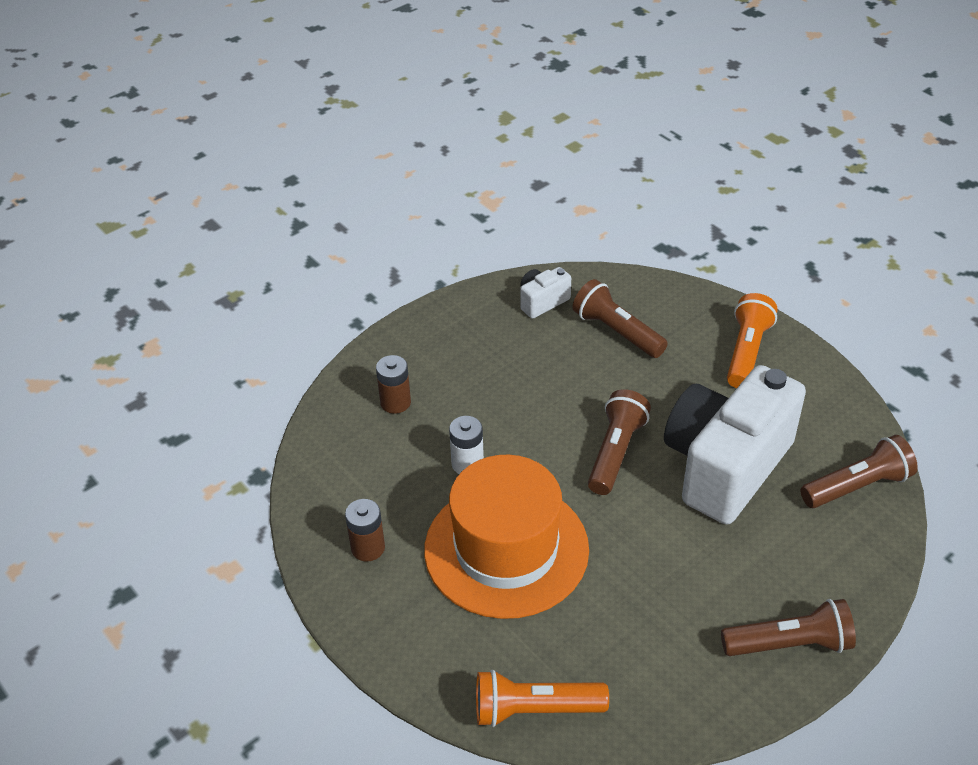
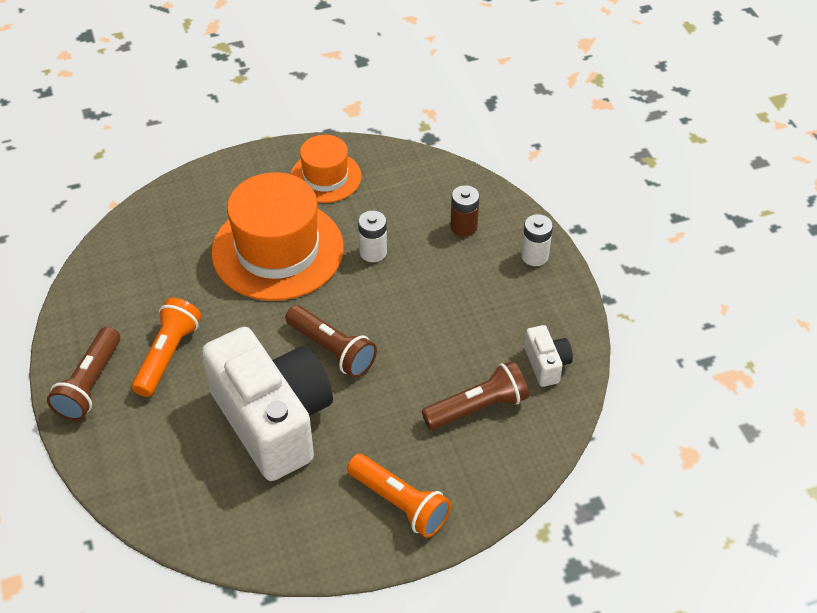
camera: 110 degrees right, 5 degrees up
(368, 548) = (325, 177): brown battery -> orange hat
(412, 340) = (534, 256): none -> white battery
(534, 709) = (143, 225): orange flashlight -> orange flashlight (168, 355)
(857, 486) = (194, 509): brown flashlight -> none

